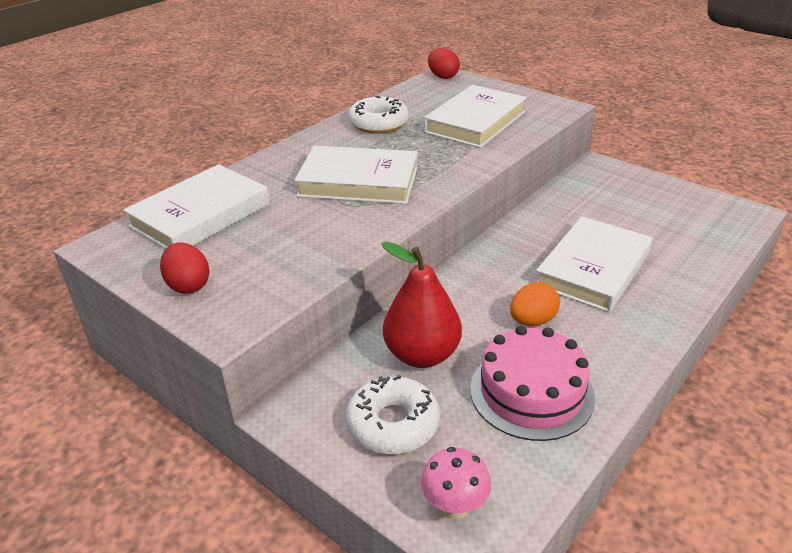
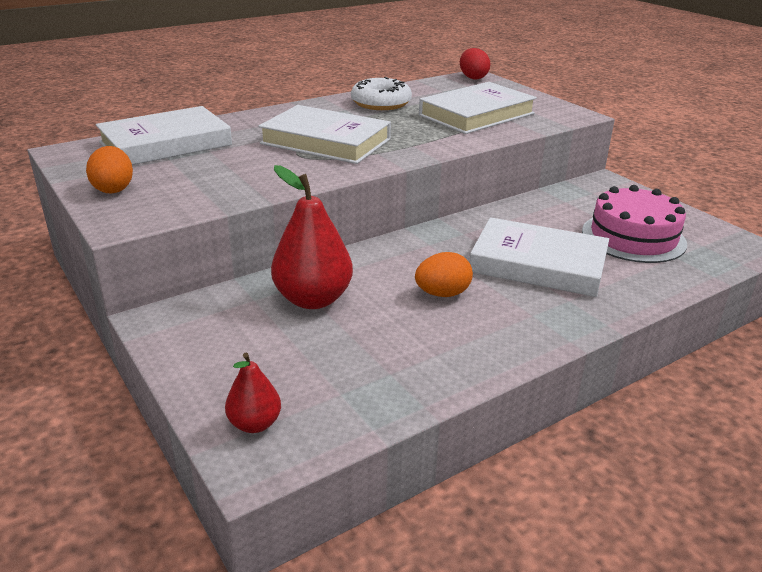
camera: 15 degrees right, 5 degrees down
(188, 285) = (113, 189): red egg -> orange egg
(393, 424) = (245, 346): white donut -> none
(454, 507) = (255, 424): pink mushroom -> red pear
(531, 392) = (399, 350): pink cake -> pink cake (633, 237)
(593, 269) = (538, 264): white book -> white book turned 60 degrees clockwise

